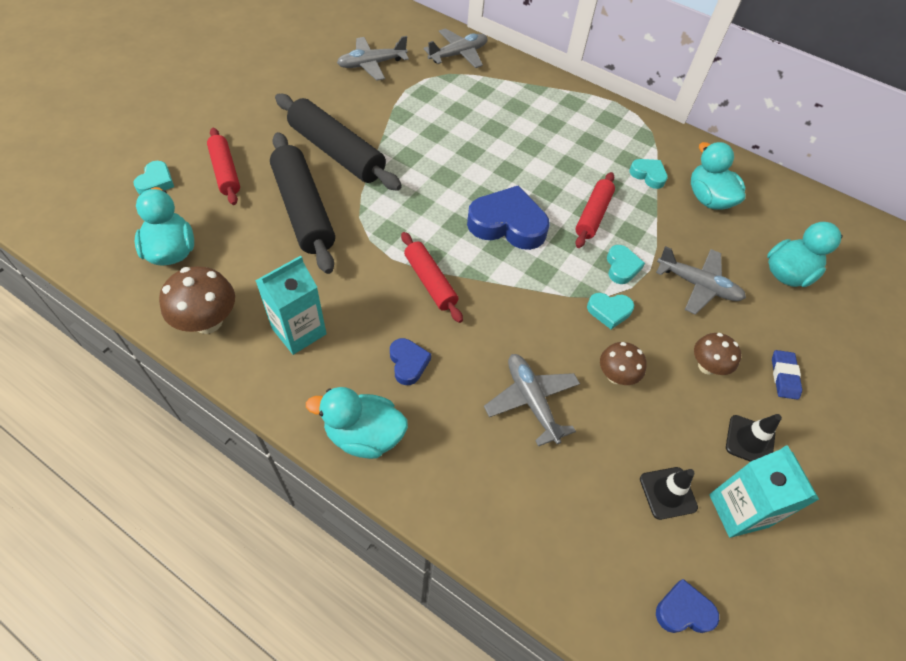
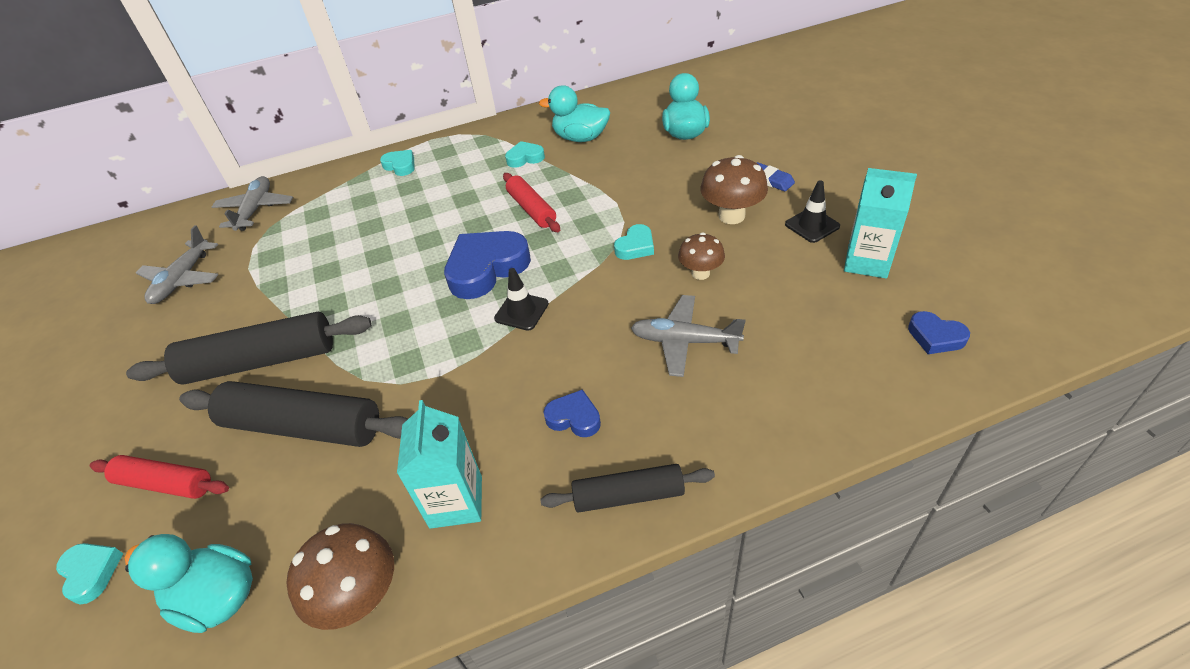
camera: 45 degrees left, 10 degrees down
(364, 435) = (628, 495): turquoise duck -> black rolling pin
(430, 282) = (497, 356): red rolling pin -> none
(621, 267) = (599, 218): turquoise heart -> turquoise heart (400, 166)
(668, 493) = (828, 295): black traffic cone -> black traffic cone (521, 311)
(683, 611) = (935, 337): blue heart -> blue heart turned 90 degrees counterclockwise
(698, 285) = (655, 183): grey plane -> none
(707, 366) = (731, 216): brown mushroom -> brown mushroom, size x1.54

